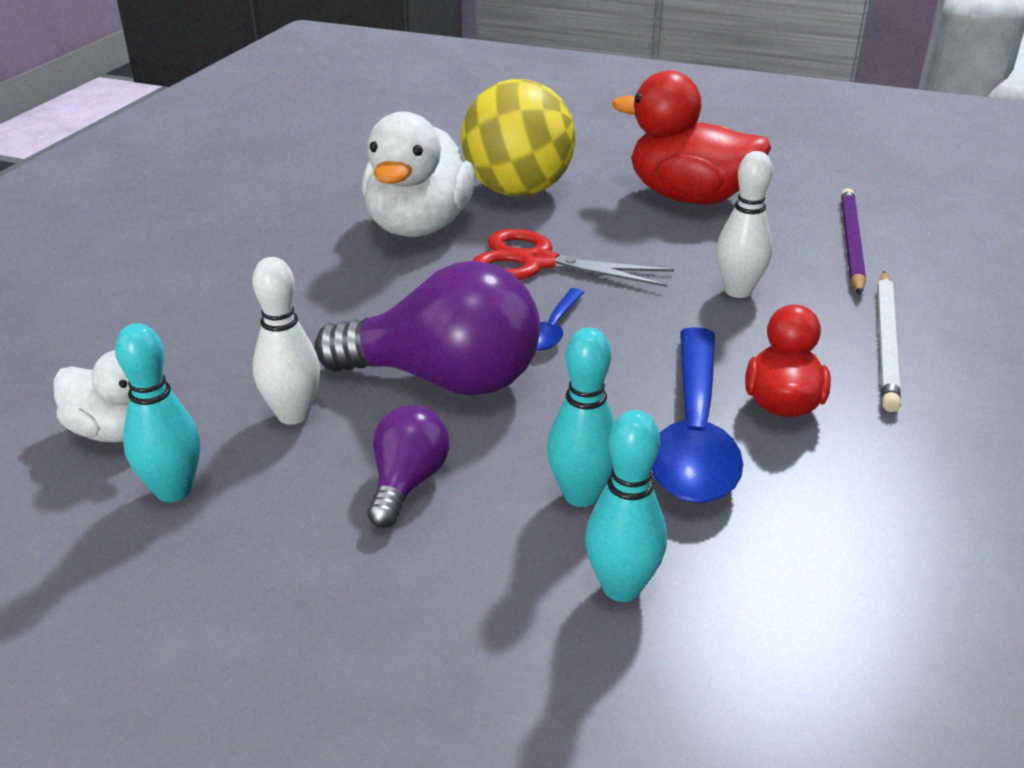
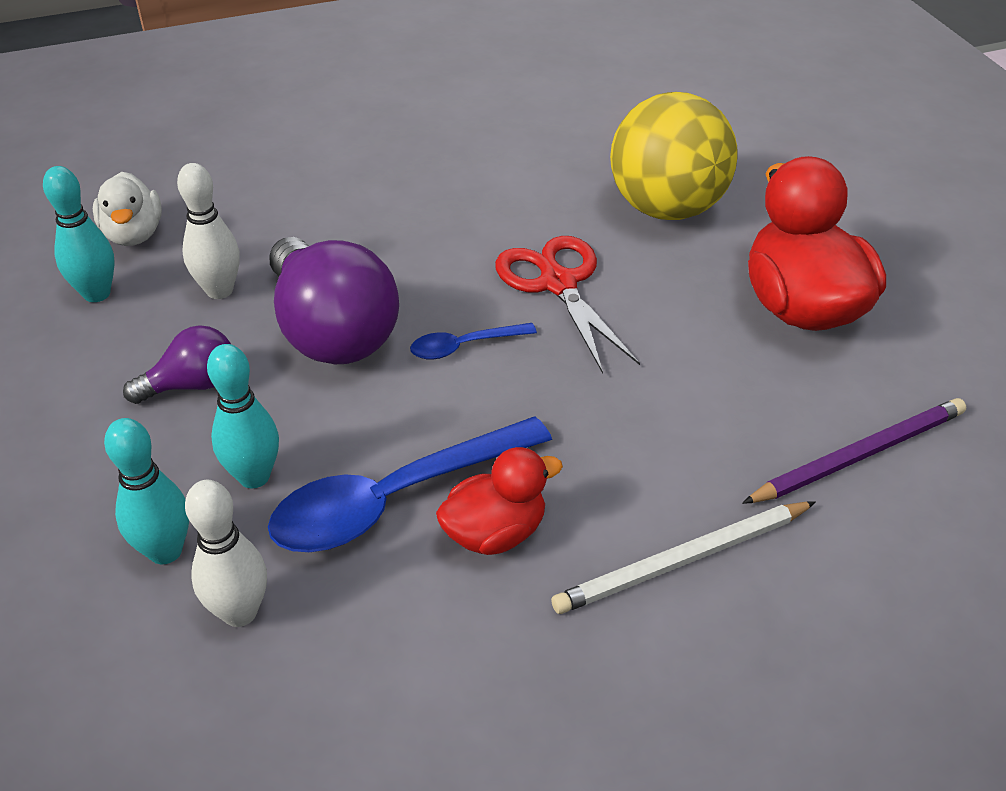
camera: 50 degrees right, 10 degrees up
(419, 226) = (535, 195): white duck -> none
(738, 291) = (658, 420): white bowling pin -> white bowling pin (240, 612)

